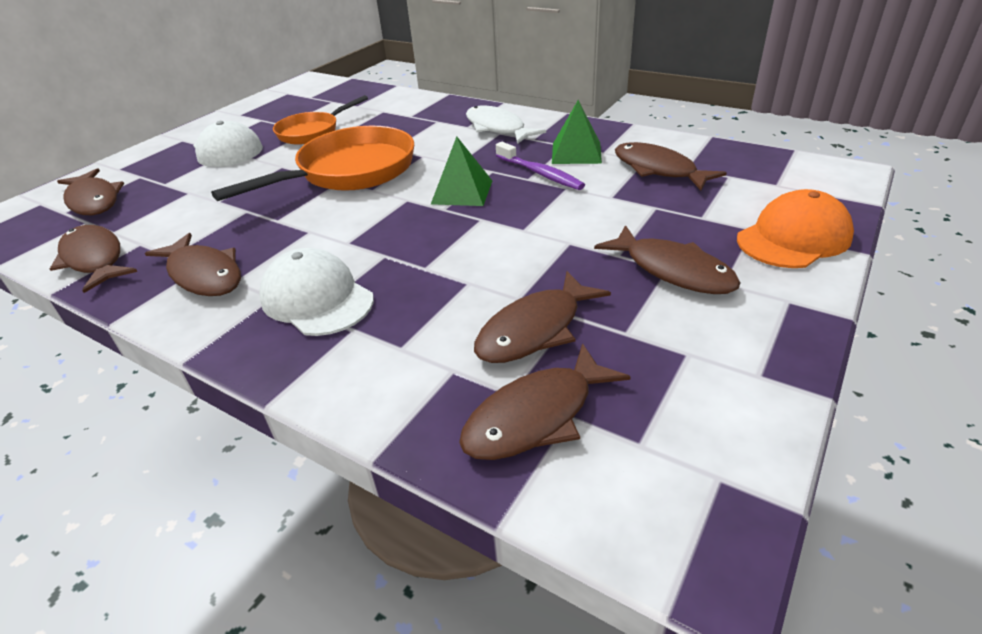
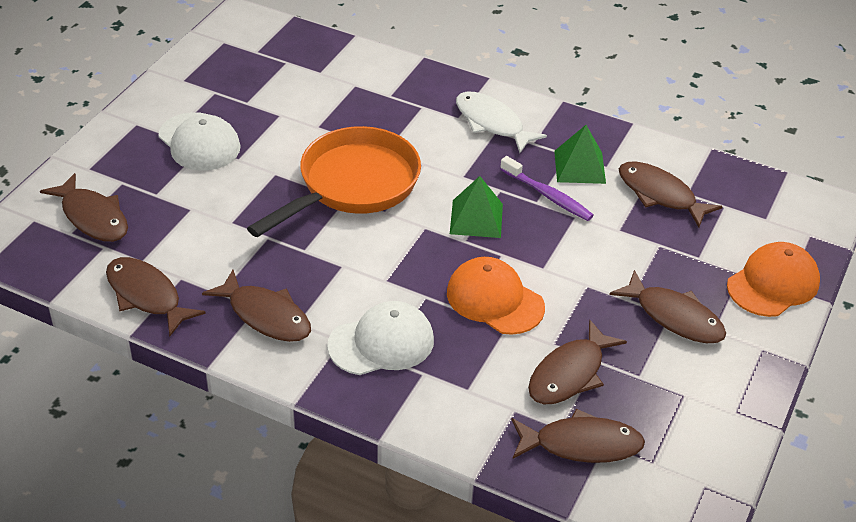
camera: 10 degrees left, 5 degrees up
(312, 132) = (286, 118): orange pan -> none
(317, 299) = (381, 343): white cap -> white cap turned 120 degrees clockwise
(461, 257) = (495, 300): none -> orange cap
(536, 416) = (581, 444): brown fish -> brown fish turned 135 degrees counterclockwise

